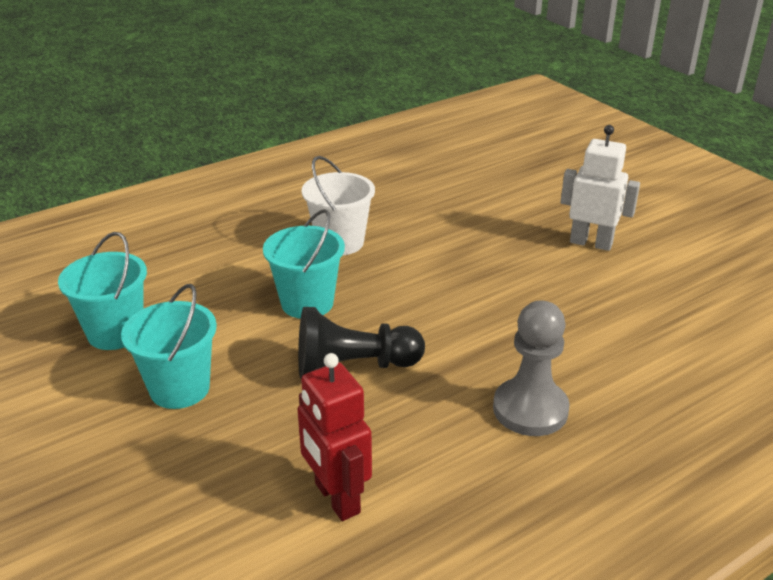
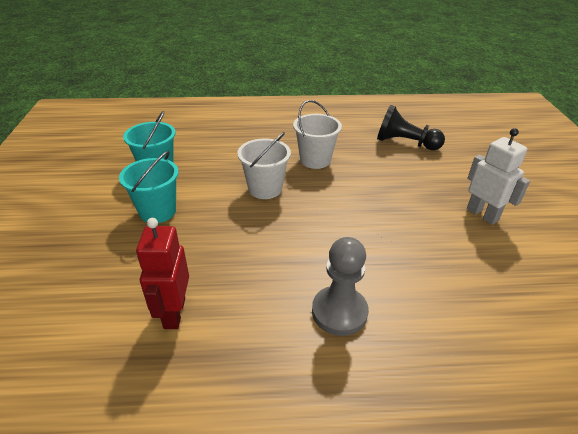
camera: 30 degrees right, 5 degrees up
(307, 303) = (265, 189): turquoise bucket -> white bucket
(353, 366) = (256, 236): black pawn -> black pawn (405, 143)

